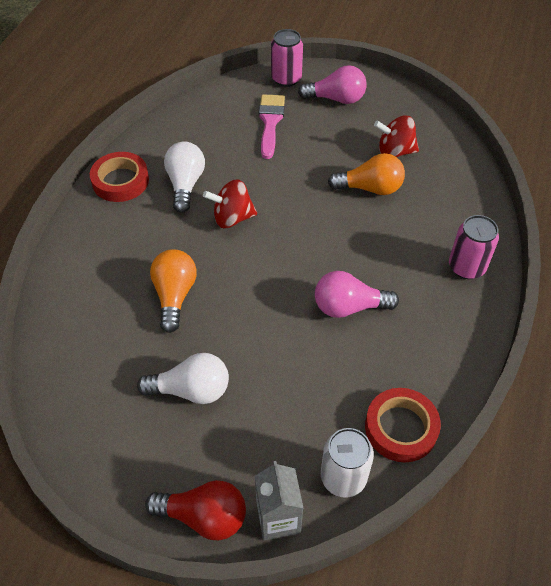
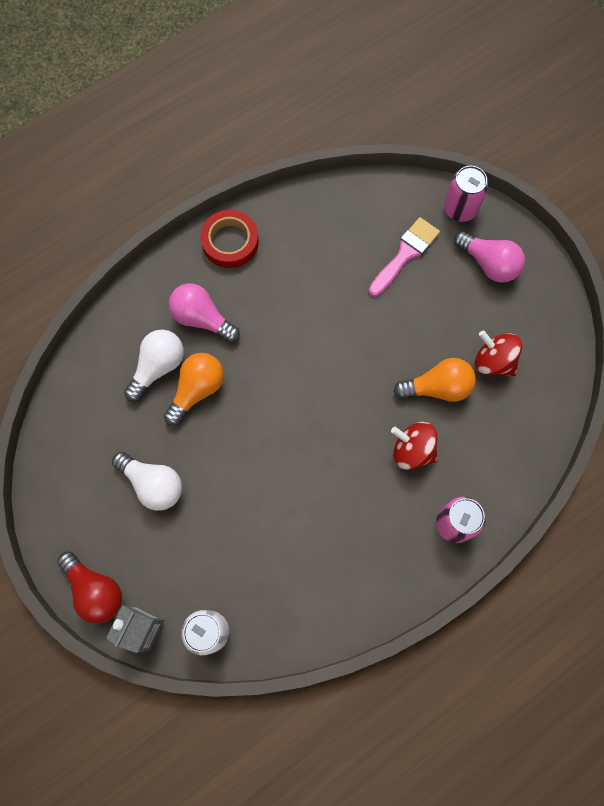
camera: 35 degrees right, 20 degrees up
(185, 184) = (281, 280): white light bulb -> white light bulb (158, 367)
(232, 218) = (295, 342): red spinning top -> red spinning top (412, 450)
(349, 307) = (324, 494): pink light bulb -> pink light bulb (202, 318)
(370, 188) = (437, 387): orange light bulb -> orange light bulb turned 45 degrees counterclockwise
(401, 428) = (281, 624): red tape -> none

